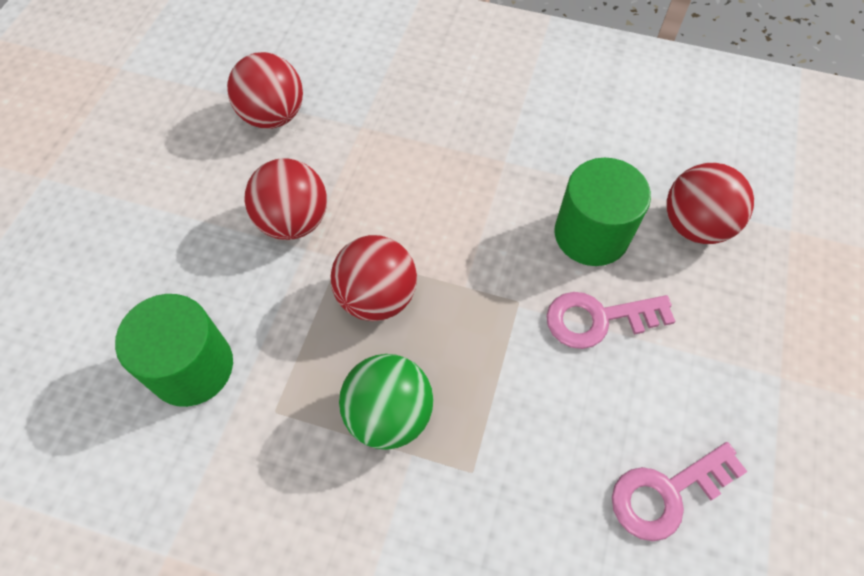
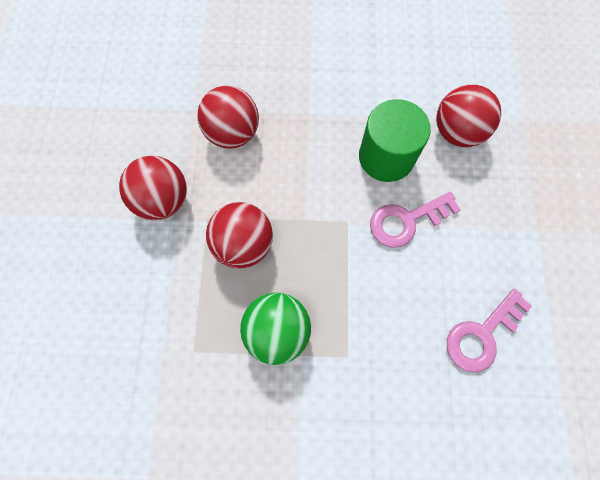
camera: 15 degrees left, 10 degrees up
(192, 367) = (121, 334): green cylinder -> none
(273, 116) = (121, 117): red ball -> red ball (233, 133)

